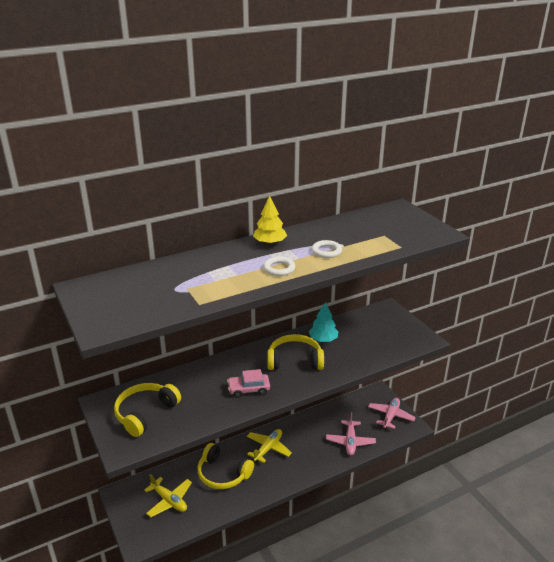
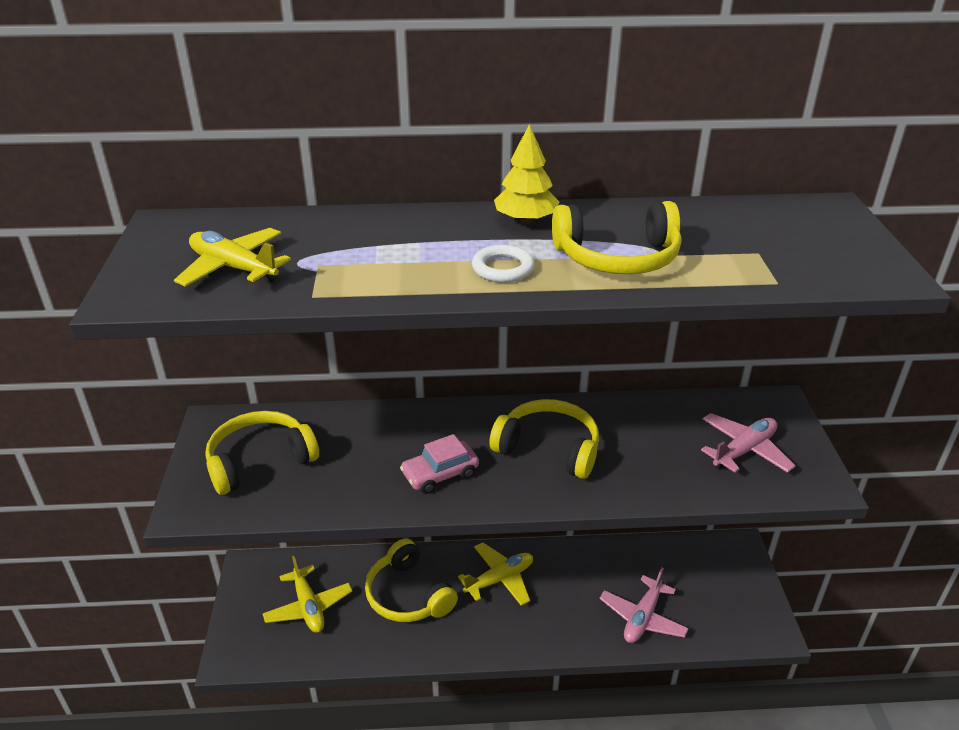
camera: 25 degrees right, 5 degrees up
(144, 301) = (234, 268): none -> yellow plane
(248, 389) = (440, 474): pink car -> pink car turned 45 degrees counterclockwise
(323, 339) = (622, 426): turquoise tree -> none
(326, 251) = (617, 257): white ring -> yellow headphones
(390, 416) = (739, 598): pink plane -> pink plane (744, 450)

